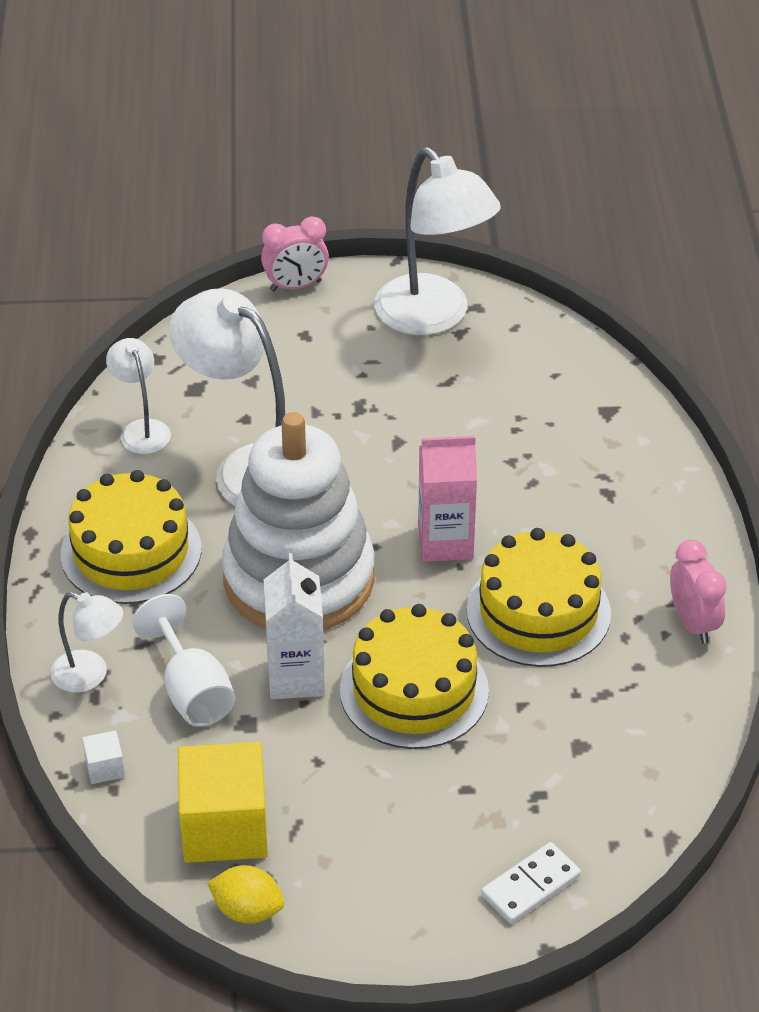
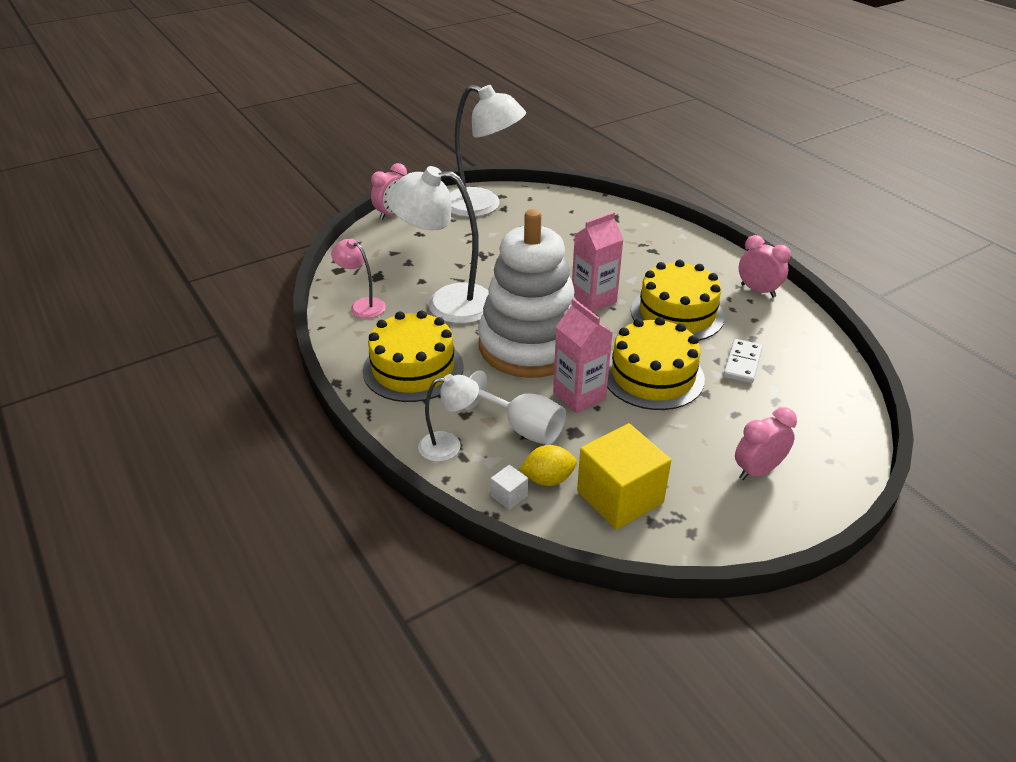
camera: 30 degrees left, 5 degrees down
(141, 429) = (362, 305): white lamp -> pink lamp
(247, 910) = (683, 540): yellow lemon -> yellow lemon (548, 479)
(296, 677) = (579, 396): white carton -> pink carton
(416, 873) = (758, 471): none -> pink clock
(530, 886) = (825, 449): white domino -> white domino (742, 363)

